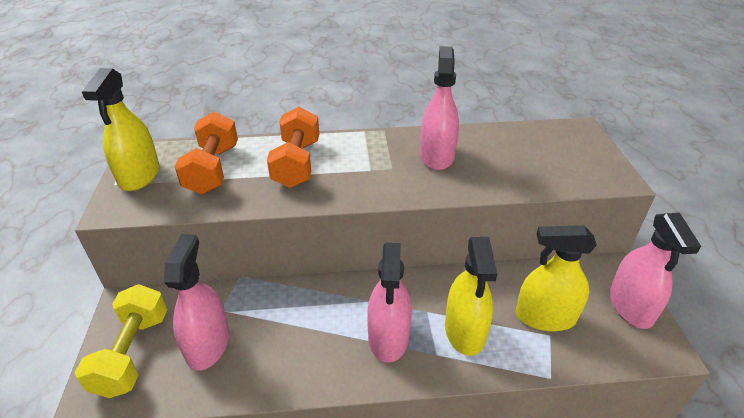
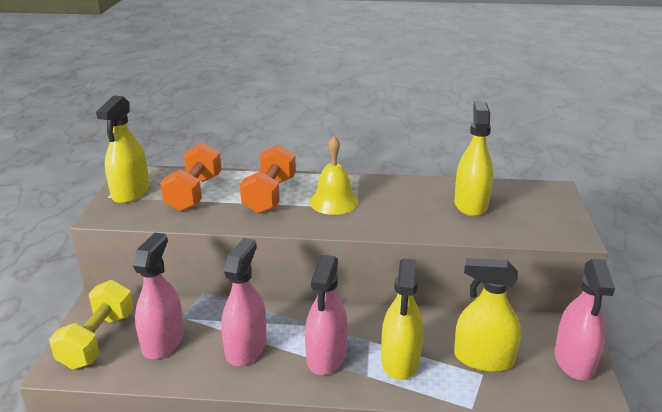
camera: 10 degrees right, 10 degrees down
(367, 164) = (334, 201): none -> yellow bell
(437, 156) = (402, 201): pink spray bottle -> pink spray bottle (246, 348)
(506, 153) = (470, 204): none -> yellow spray bottle

